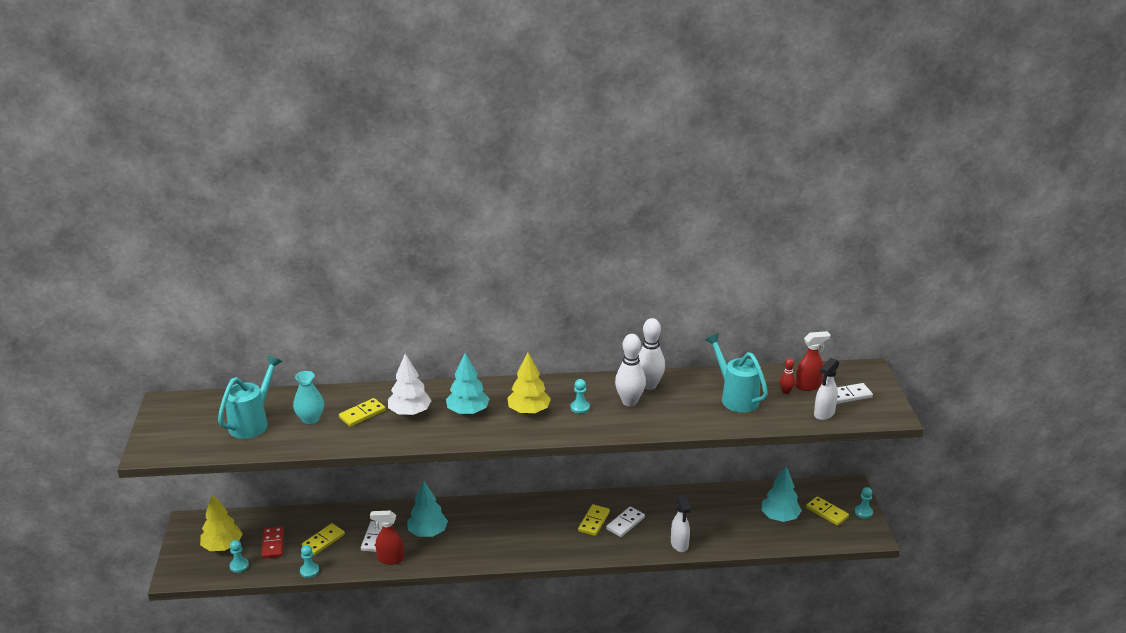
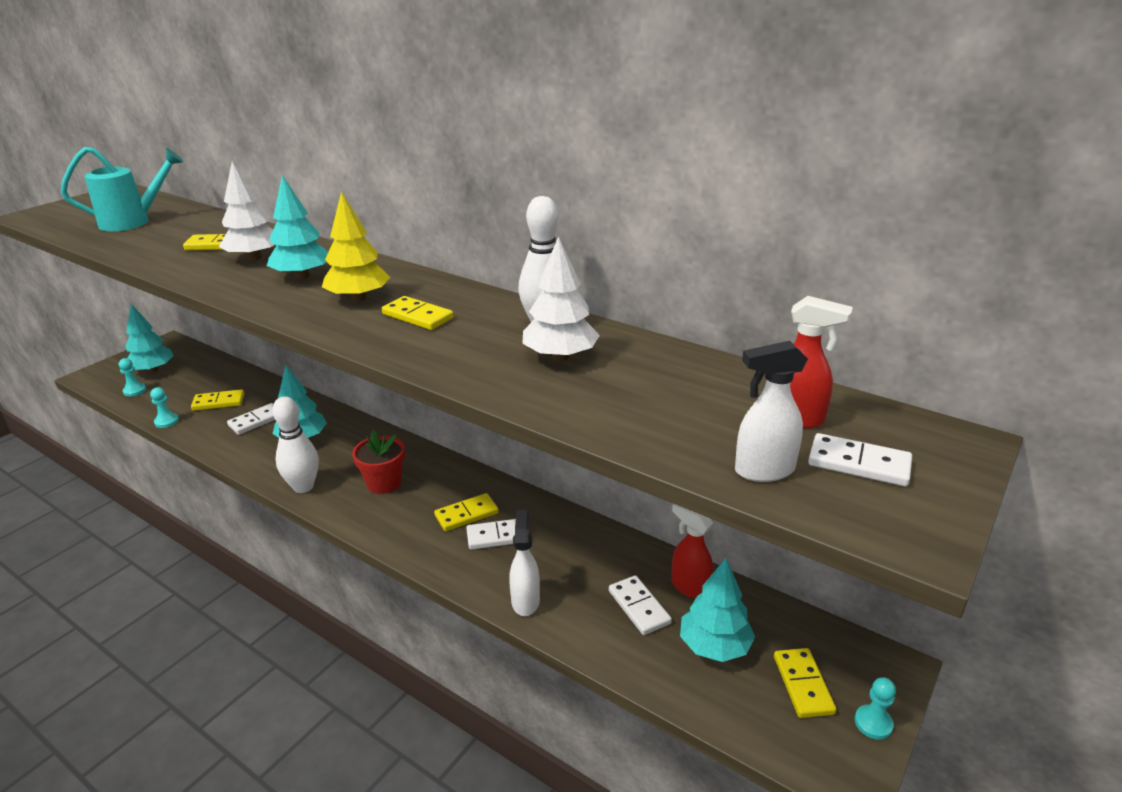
camera: 40 degrees right, 0 degrees up
(222, 546) = (153, 370): yellow tree -> turquoise tree
(273, 544) = (183, 386): red domino -> none
(310, 419) = (174, 234): turquoise vase -> none
(390, 559) = (235, 446): red spray bottle -> red spray bottle (689, 587)
(522, 530) = (384, 483): none -> red flower pot
(580, 407) = (417, 316): turquoise pawn -> yellow domino
(629, 402) = (486, 333): white bowling pin -> white bowling pin (303, 486)
(679, 544) = (525, 601): white spray bottle -> white spray bottle turned 150 degrees clockwise
(682, 399) = (560, 356): none -> white tree
(731, 519) = (639, 607): none -> white domino
(736, 397) = (643, 386): turquoise watering can -> none
(786, 392) = (741, 411): red bowling pin -> none

